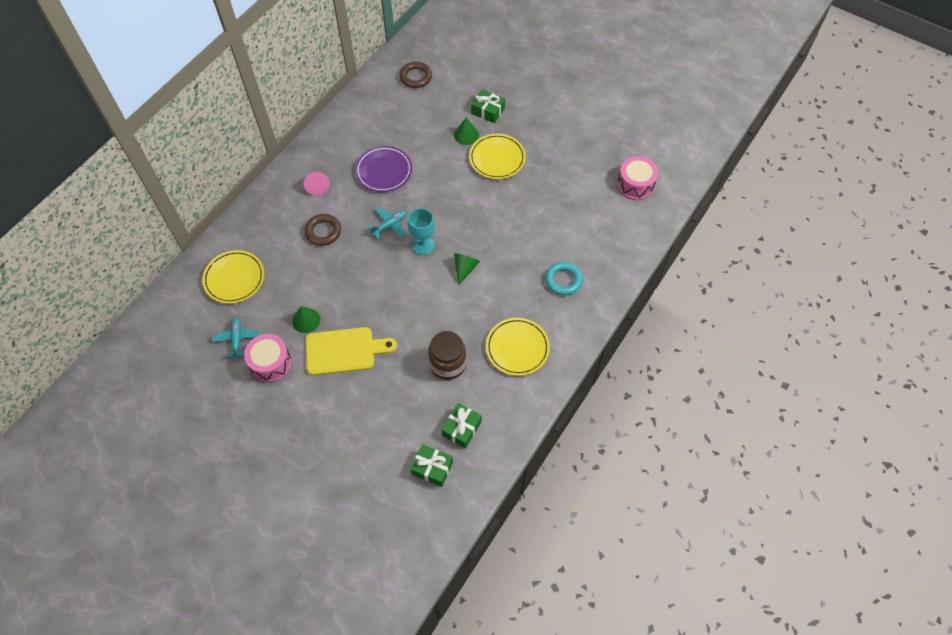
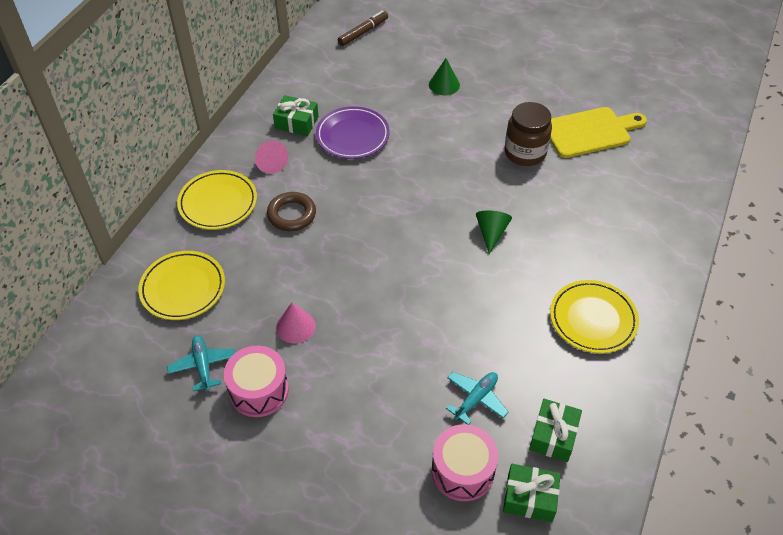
camera: 10 degrees left, 10 degrees down
(306, 320) = (295, 326): green cone -> pink cone
(344, 351) = (359, 358): yellow cutting board -> yellow cutting board (590, 132)
(390, 225) = (378, 196): turquoise plane -> turquoise plane (476, 399)
(416, 77) = (363, 32): brown ring -> brown marker
(423, 245) = (428, 213): turquoise goblet -> none
(448, 364) = (507, 354): brown jar -> brown jar (525, 153)
(488, 111) = (462, 57): green gift -> green gift (296, 122)
(497, 158) = (490, 105): yellow plate -> yellow plate (218, 203)
(563, 280) = (622, 229): turquoise ring -> none
(635, 185) = (668, 112): pink drum -> pink drum (462, 471)

